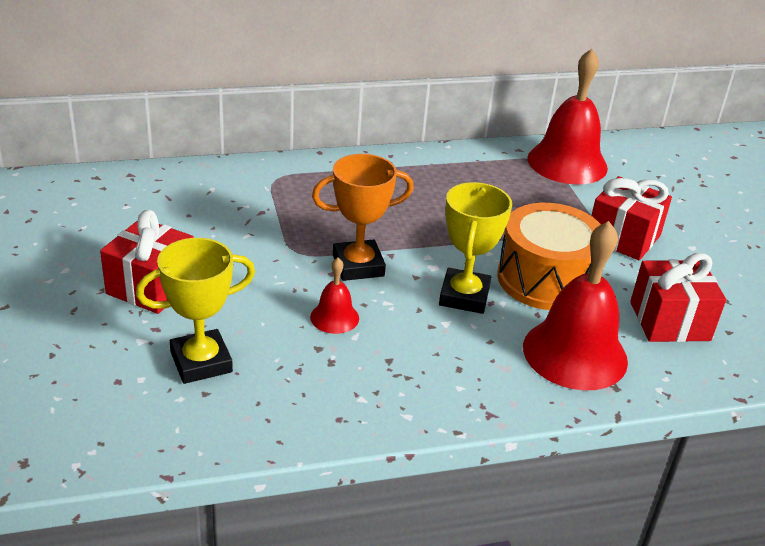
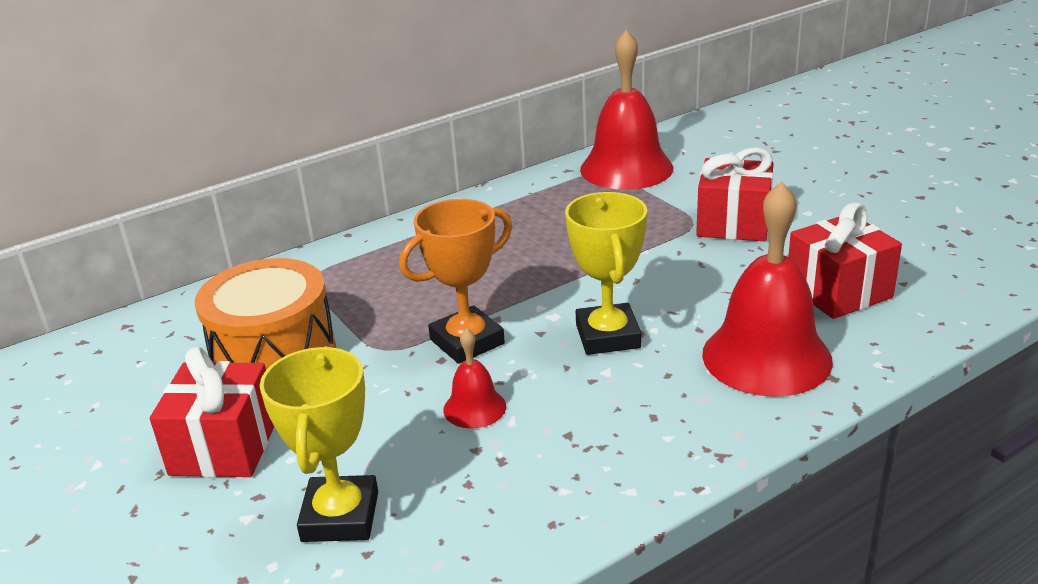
camera: 15 degrees left, 5 degrees down
(201, 362) = (340, 516): yellow trophy -> yellow trophy turned 45 degrees counterclockwise
(545, 279) = (683, 290): orange drum -> orange drum (274, 354)

